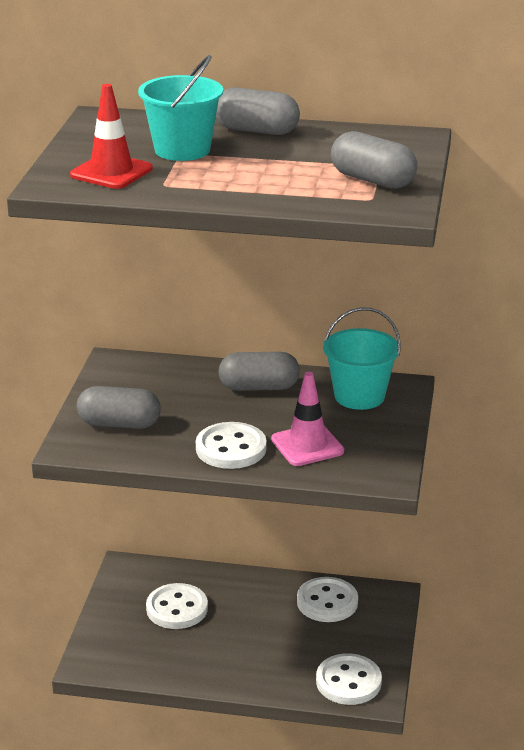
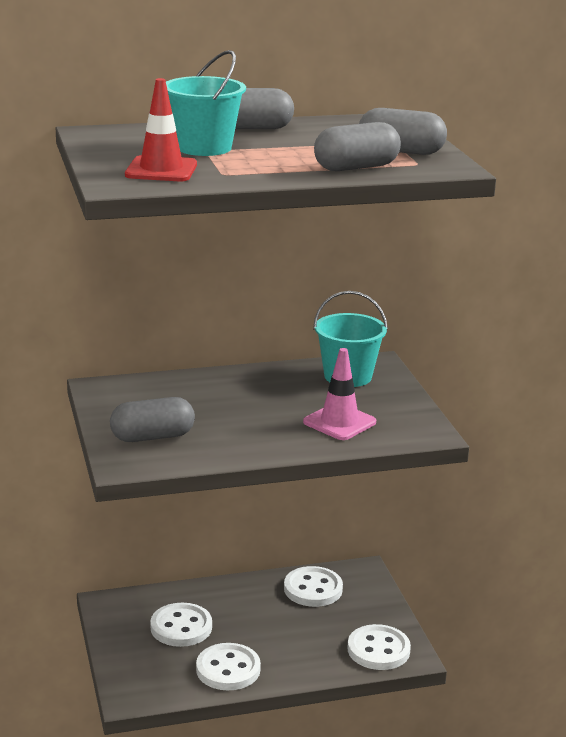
camera: 25 degrees left, 5 degrees down
(231, 448) = (274, 437): white button -> white button (228, 669)
(259, 387) = (254, 385): grey capsule -> grey capsule (356, 167)

